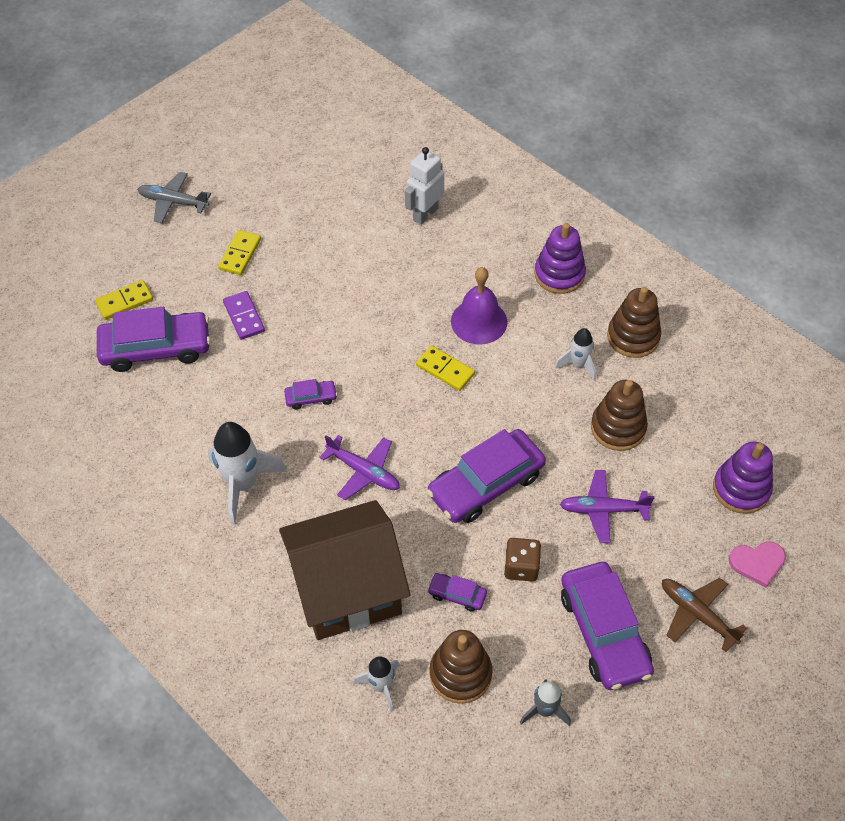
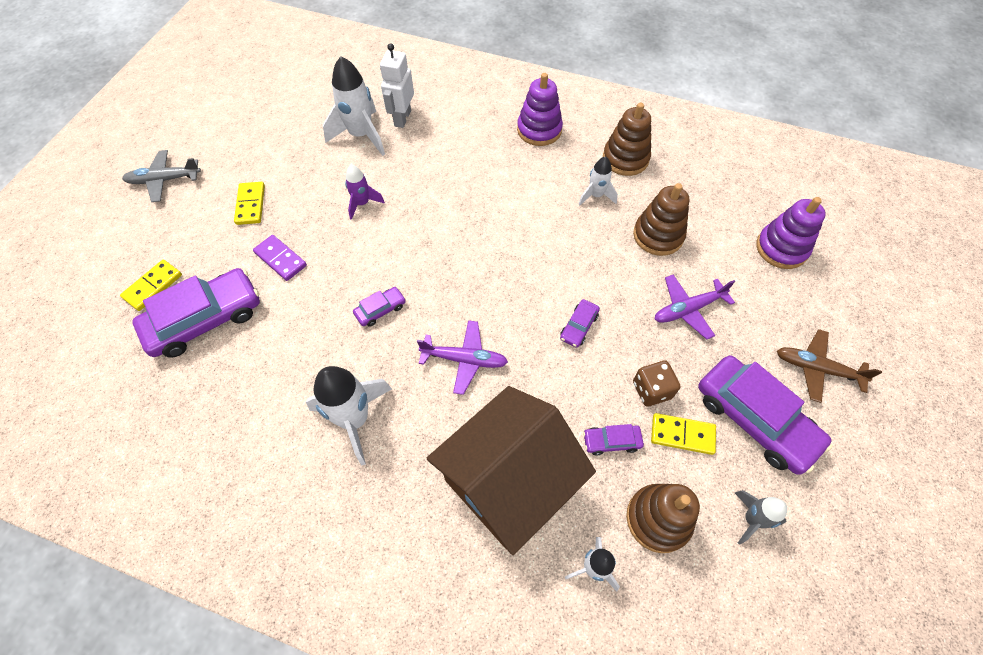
camera: 25 degrees left, 5 degrees up
(343, 290) = (362, 203): none -> purple rocket
(375, 219) = (361, 135): none -> white rocket
(445, 370) = (488, 240): yellow domino -> yellow domino (682, 434)
(479, 321) = (495, 189): purple bell -> none
(486, 484) = (578, 326): purple car -> purple car, size x0.45
(757, 563) = (833, 304): pink heart -> none

